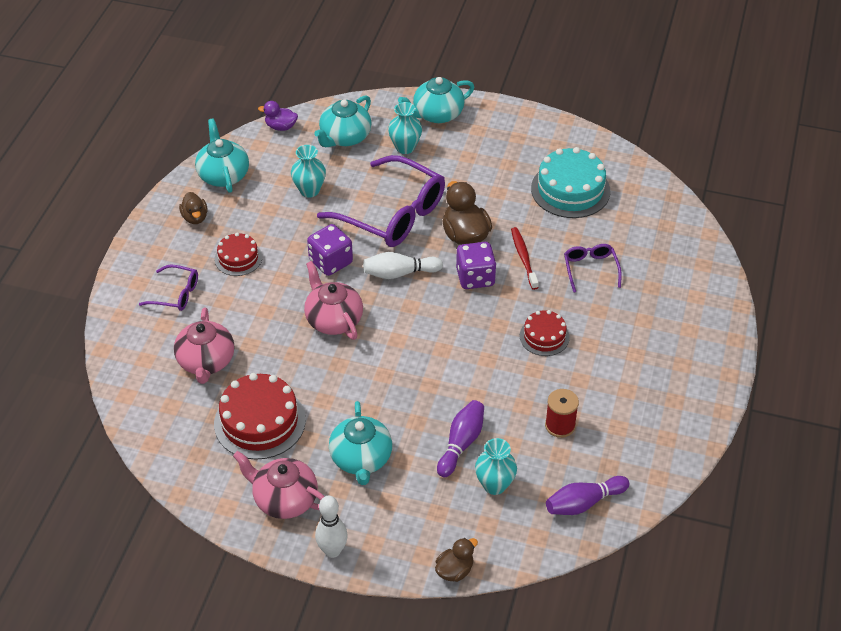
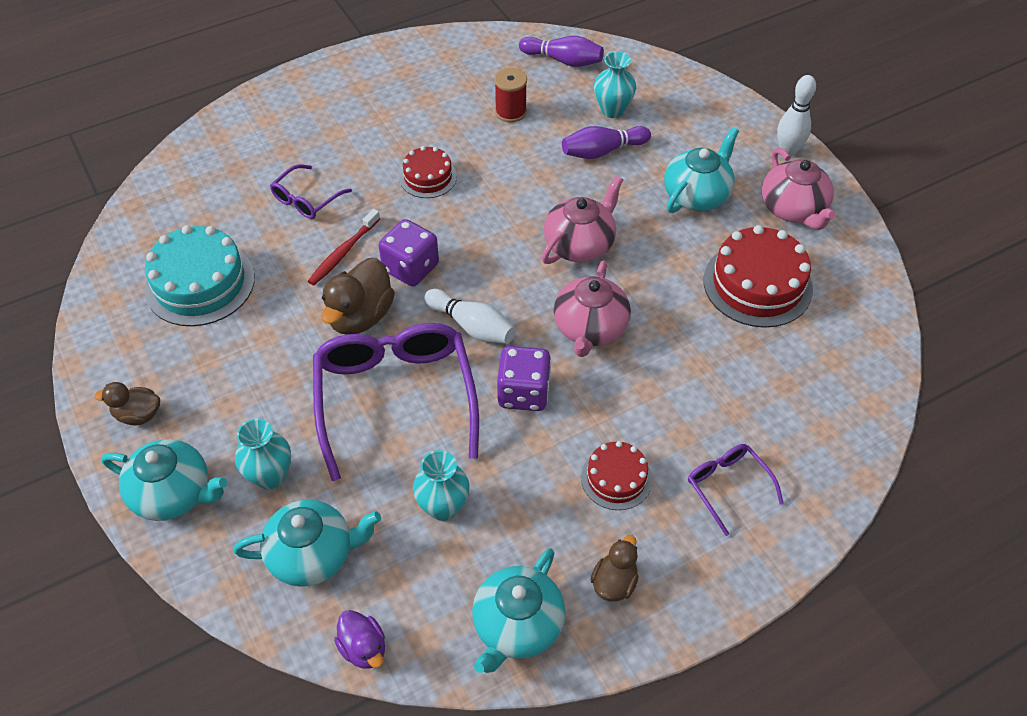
camera: 135 degrees left, 5 degrees up
(206, 362) = (760, 379): pink teapot -> pink teapot (580, 244)
(454, 570) = (706, 84): brown duck -> brown duck (138, 415)

